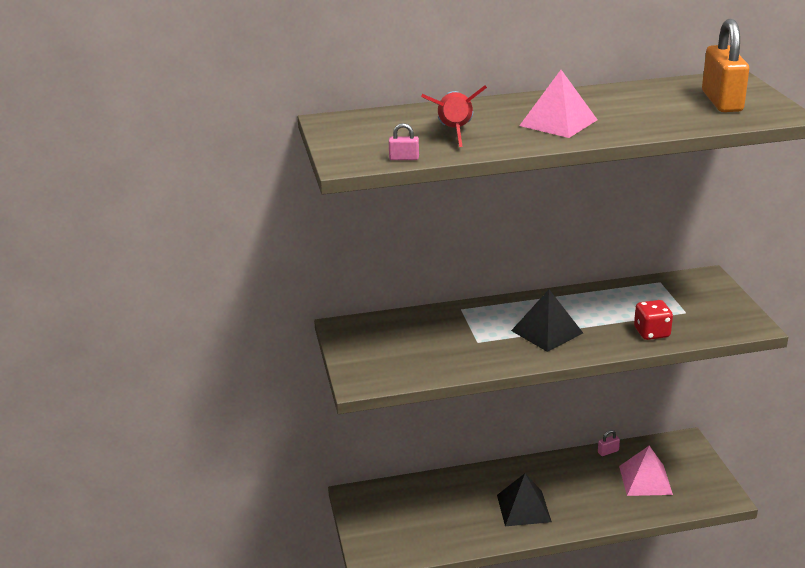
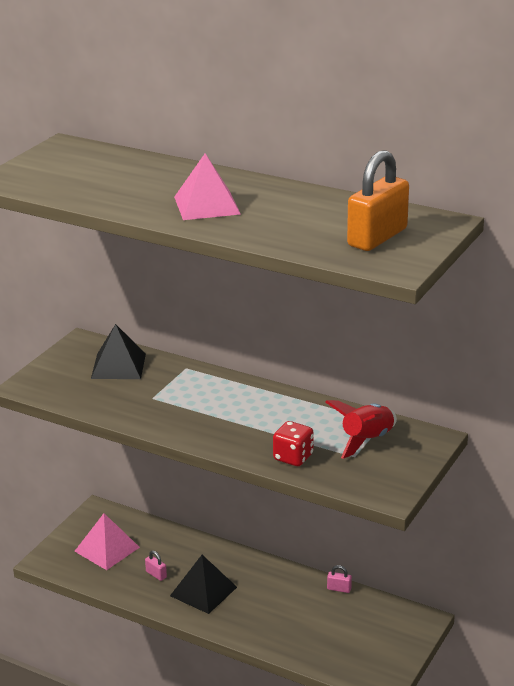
camera: 40 degrees right, 0 degrees up
(404, 158) = (41, 191): pink padlock -> pink padlock (156, 574)
(454, 132) = (119, 185): red rocket -> red rocket (366, 440)
(547, 331) = (215, 416): black pyramid -> black pyramid (118, 366)
(645, 480) = (334, 628): pink pyramid -> pink pyramid (107, 549)

